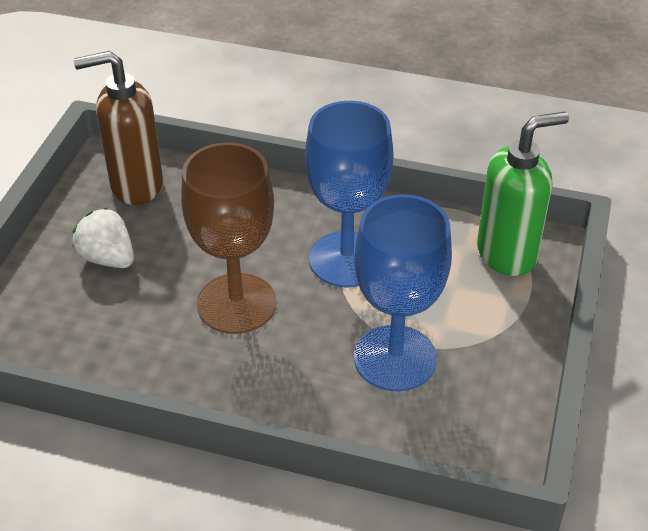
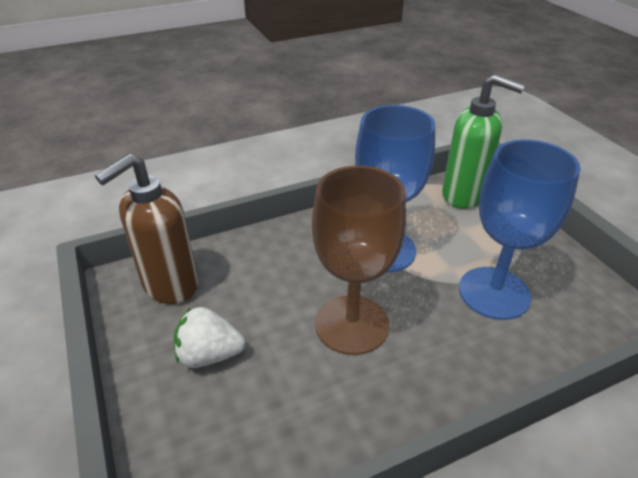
camera: 40 degrees left, 5 degrees down
(507, 254) = (463, 195): green soap dispenser -> green soap dispenser turned 90 degrees clockwise

